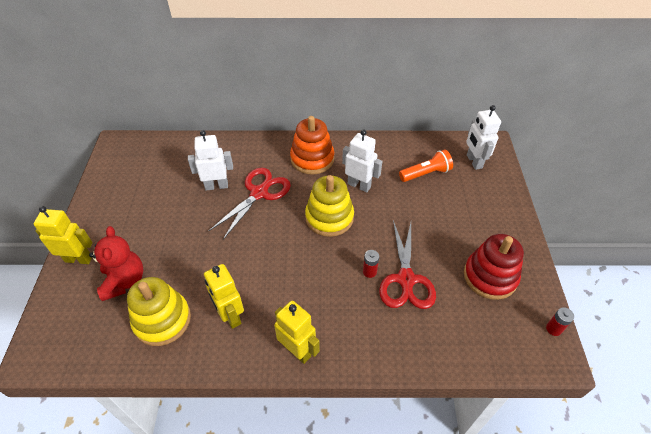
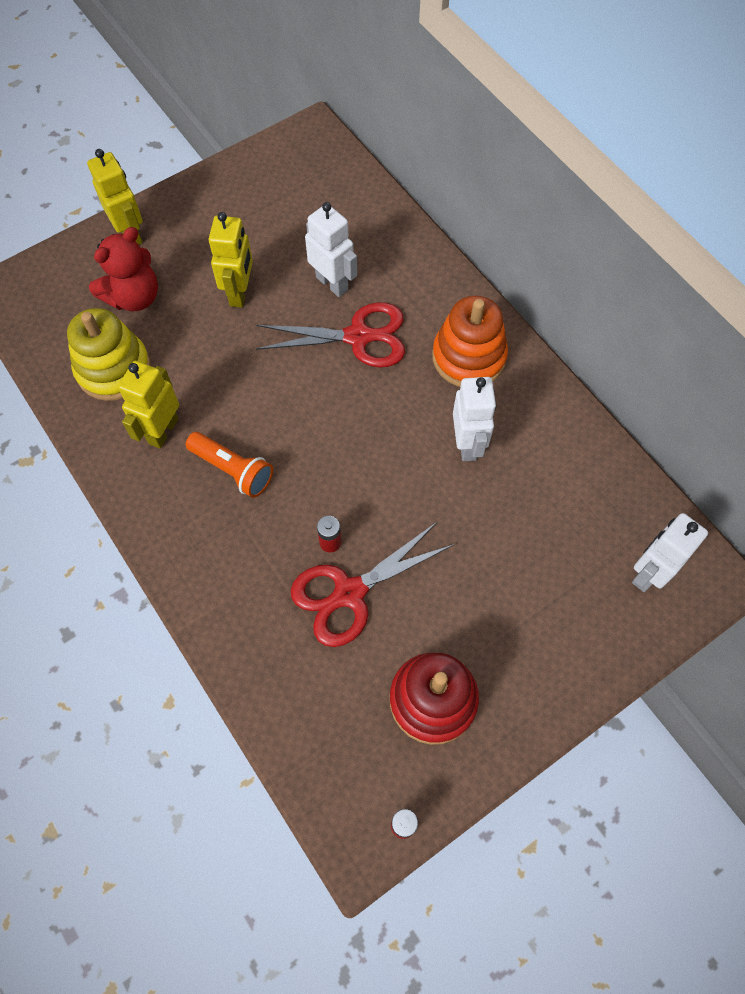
camera: 55 degrees right, 15 degrees up
(297, 350) = (165, 529): yellow robot -> yellow robot (240, 293)
(329, 217) = (382, 442): yellow stacking toy -> none
(426, 173) = (564, 518): orange flashlight -> orange flashlight (233, 470)

